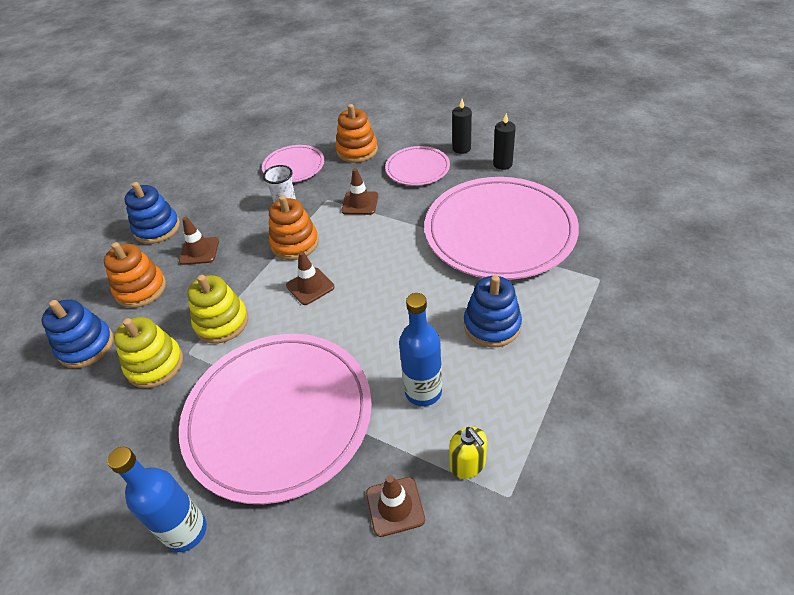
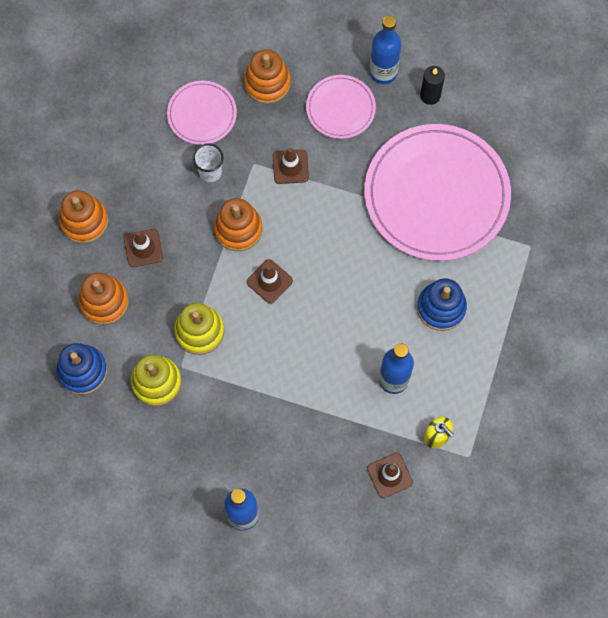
camera: 15 degrees left, 25 degrees up
(157, 228) = (84, 221): blue stacking toy -> orange stacking toy
(278, 416) = (282, 416): pink plate -> none
(461, 148) = (383, 72): black candle -> blue bottle

